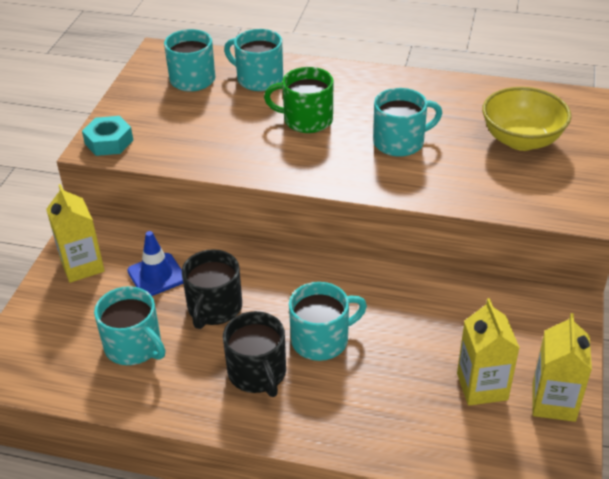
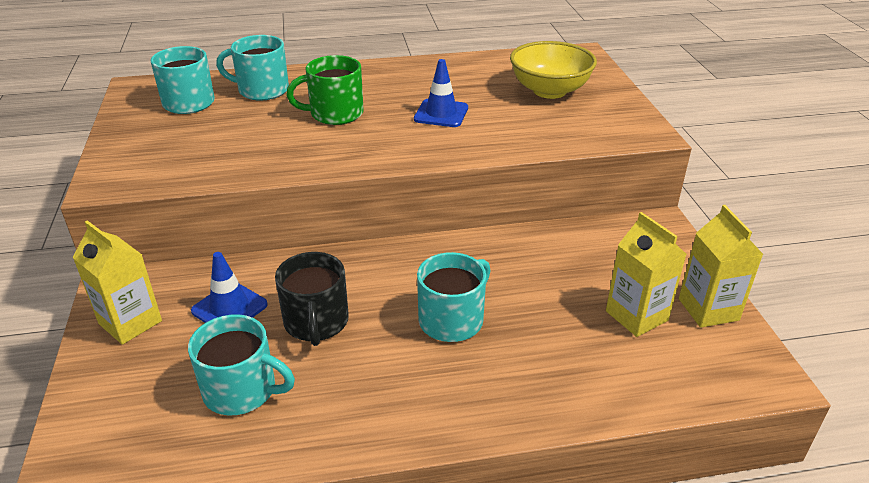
camera: 25 degrees left, 5 degrees down
(109, 142) = (120, 175): turquoise nut -> none
(257, 373) = (404, 373): black mug -> none
(400, 142) = (441, 113): turquoise mug -> blue traffic cone

